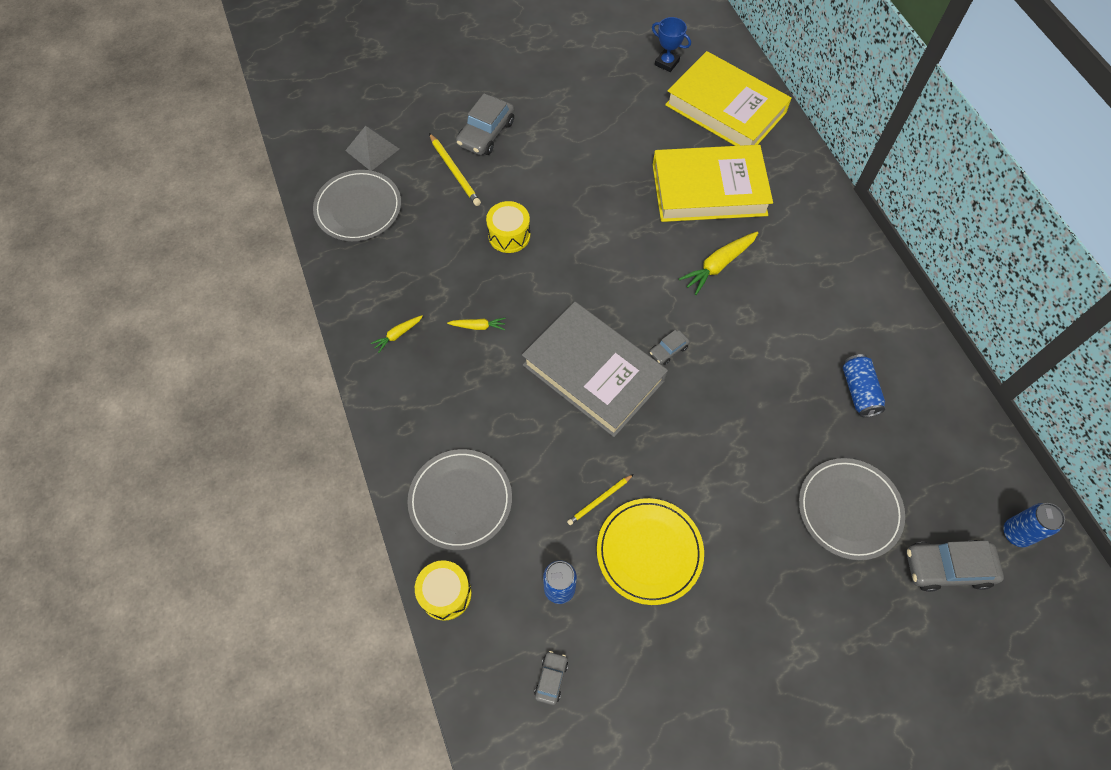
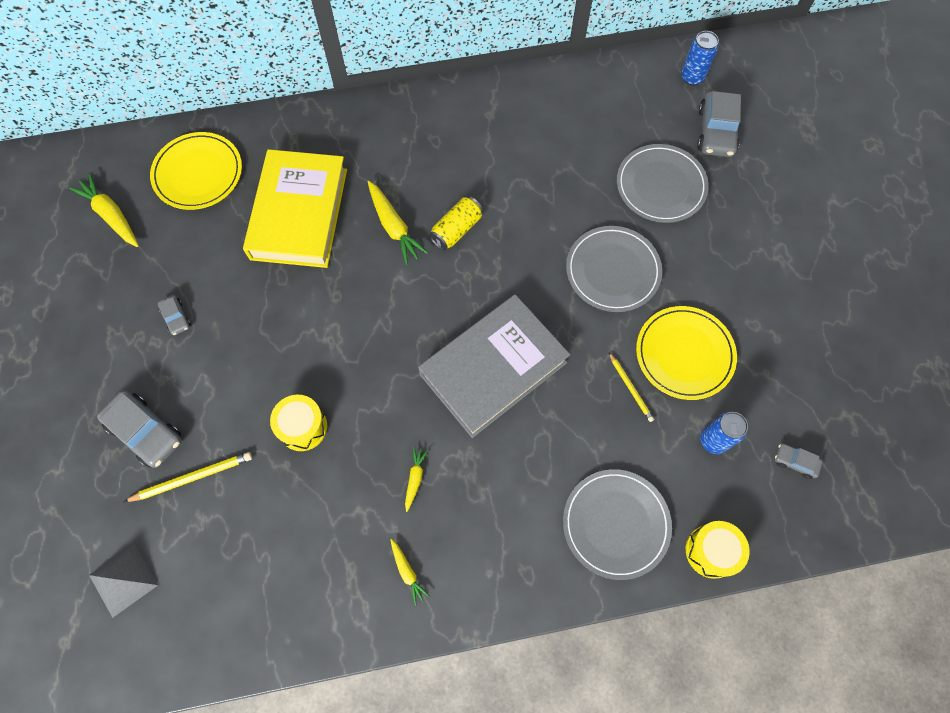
camera: 80 degrees left, 5 degrees up
(358, 208) = (212, 606): grey plate -> grey plate (613, 270)
(666, 63) = (111, 215): blue trophy -> yellow carrot
(668, 350) = (481, 293): grey car -> grey car (176, 317)
(725, 108) = (198, 173): yellow book -> yellow plate
(731, 318) = (456, 229): none -> yellow can
(859, 391) = (551, 147): blue can -> none

